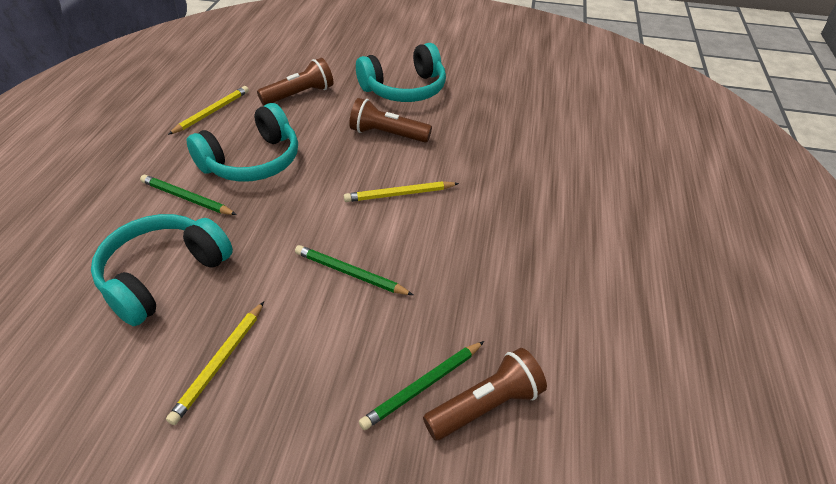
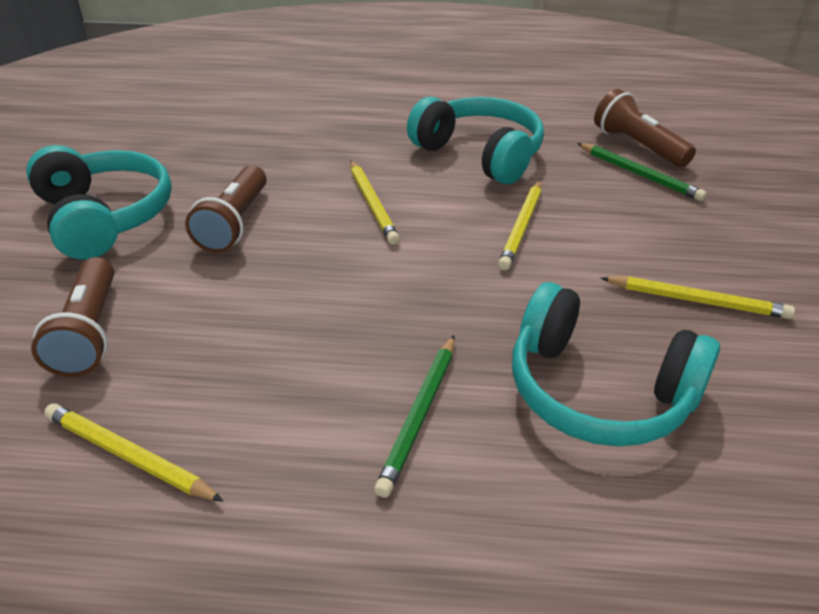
camera: 95 degrees left, 5 degrees down
(252, 161) = (307, 354): turquoise headphones -> turquoise headphones (480, 154)
(300, 95) = (89, 332): brown flashlight -> brown flashlight turned 150 degrees counterclockwise
(350, 273) = (522, 227): green pencil -> yellow pencil

